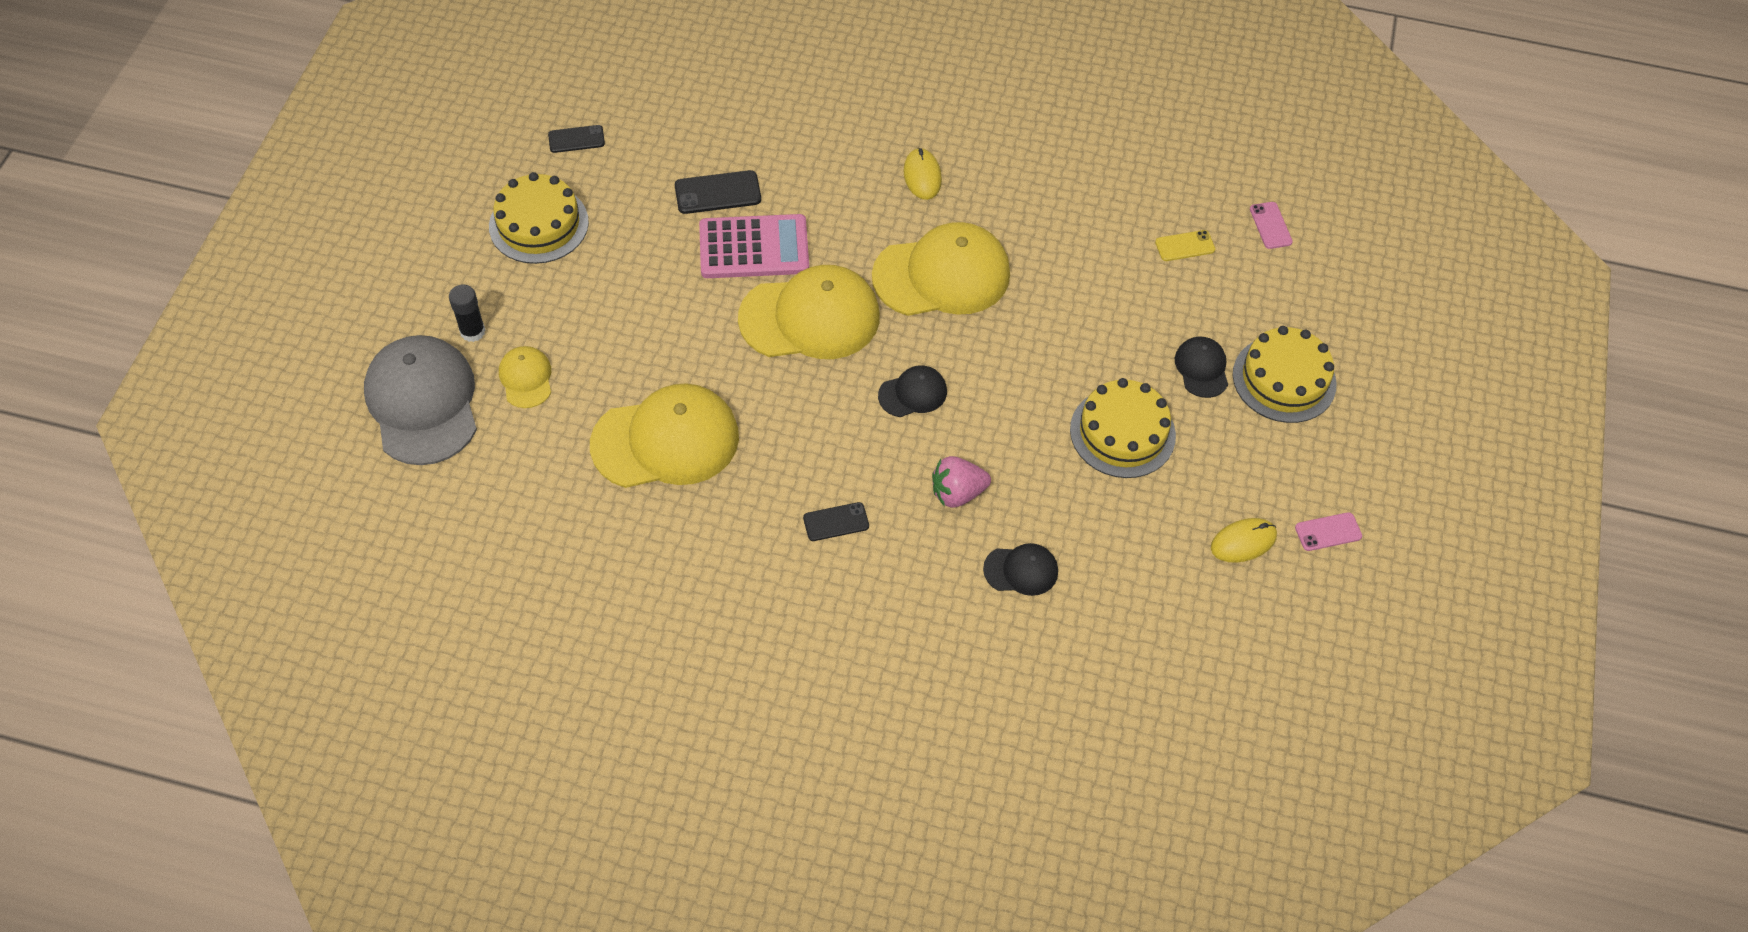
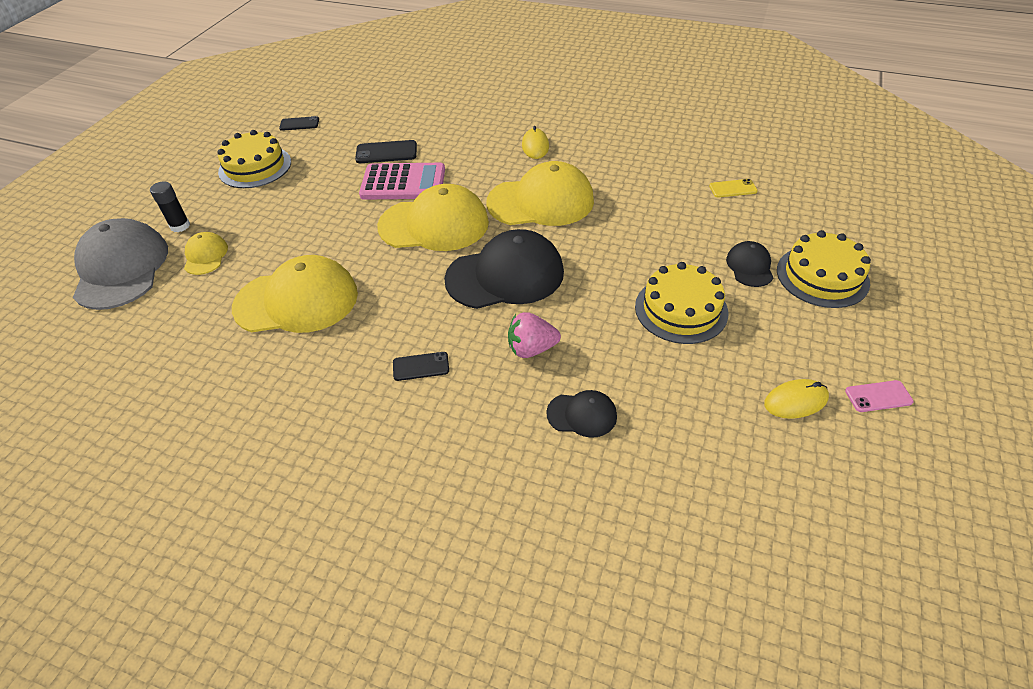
camera: 10 degrees right, 10 degrees down
(913, 393) = (505, 275): black cap -> black cap, size x2.06
(1270, 225) = (801, 178): pink phone -> none

